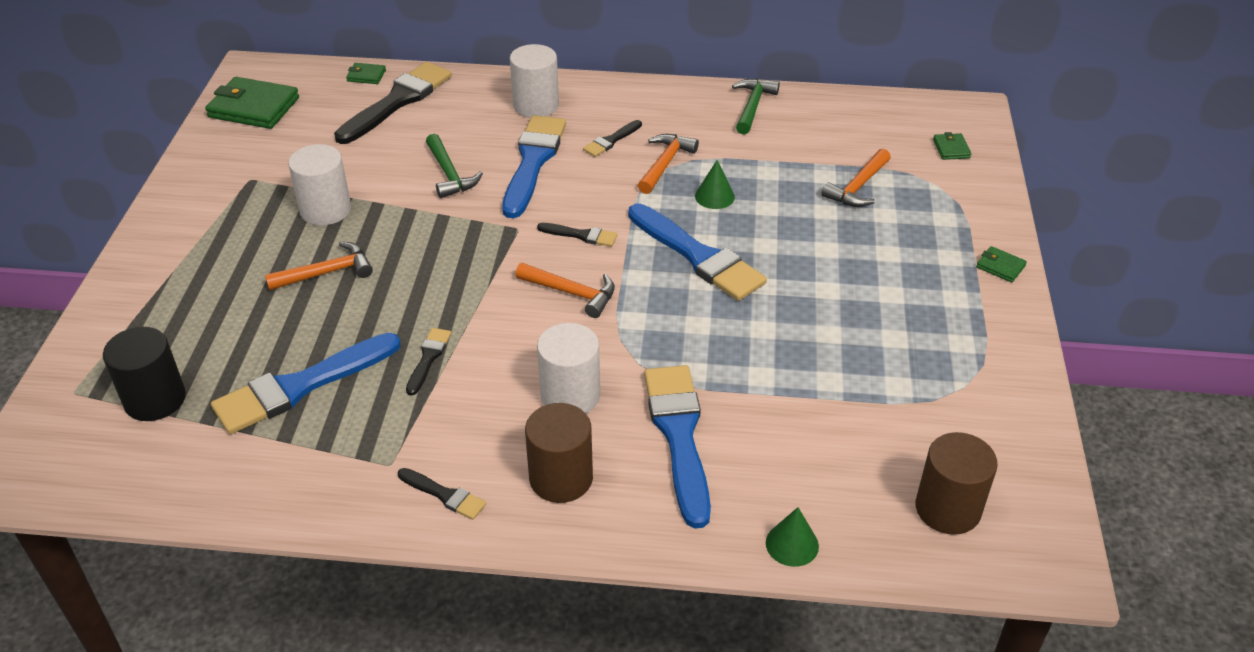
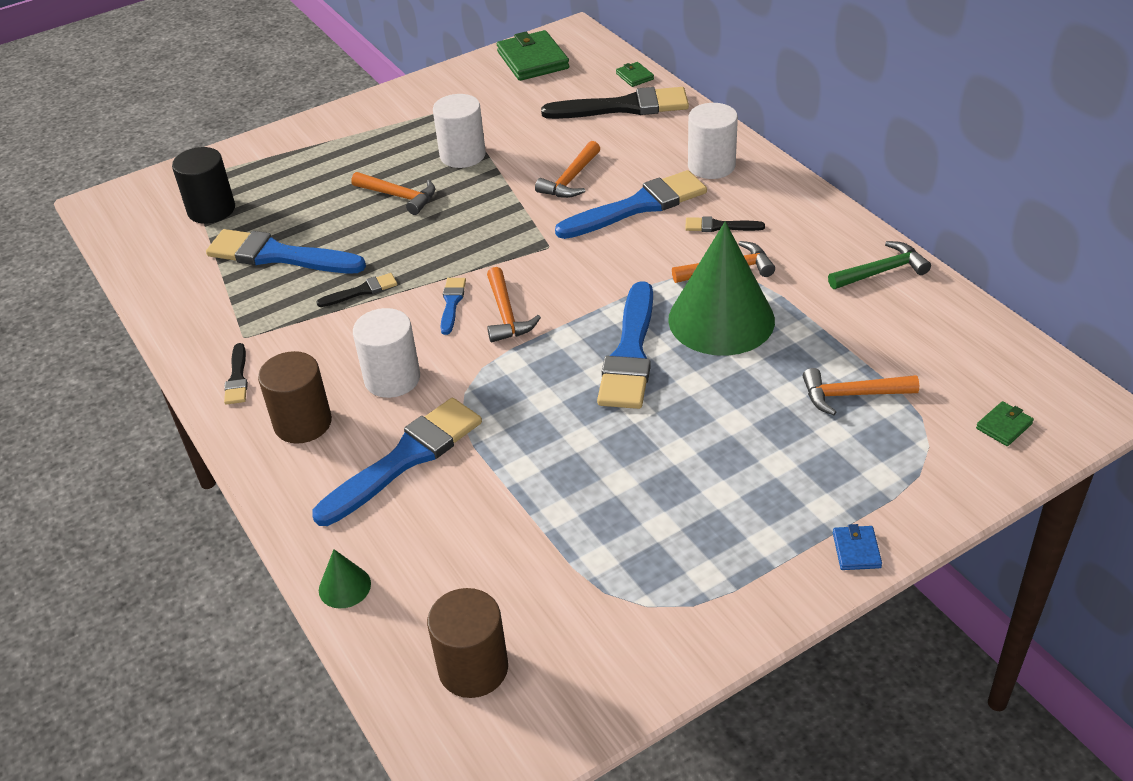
camera: 55 degrees right, 0 degrees up
(449, 174) = (570, 179): green hammer -> orange hammer
(517, 314) = (452, 303): none -> blue brush
(581, 235) = (579, 280): black brush -> none
(714, 196) = (721, 319): green cone -> green cone, size x2.43
(1000, 266) = (856, 550): green wallet -> blue wallet

